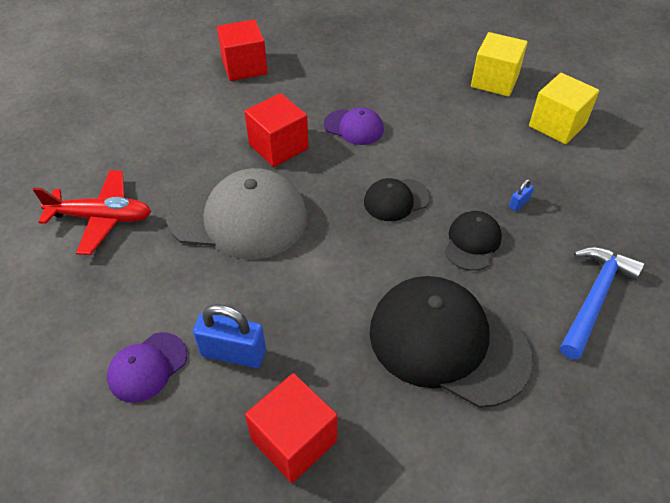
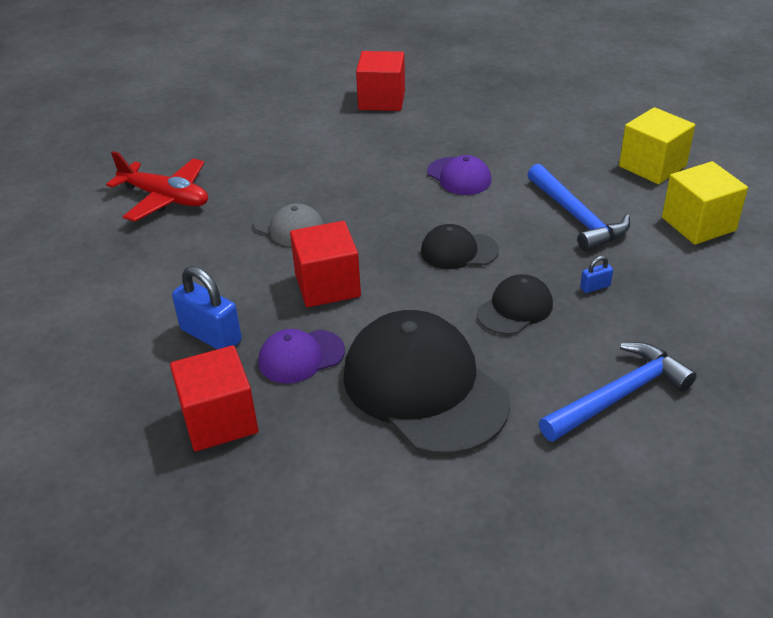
camera: 25 degrees right, 10 degrees down
(147, 367) = (129, 324): purple cap -> purple cap (301, 356)
(238, 216) = (289, 227): grey cap -> grey cap, size x0.49
(278, 146) = (369, 177): red cube -> red cube (327, 285)
(467, 142) = (576, 217): none -> blue hammer

